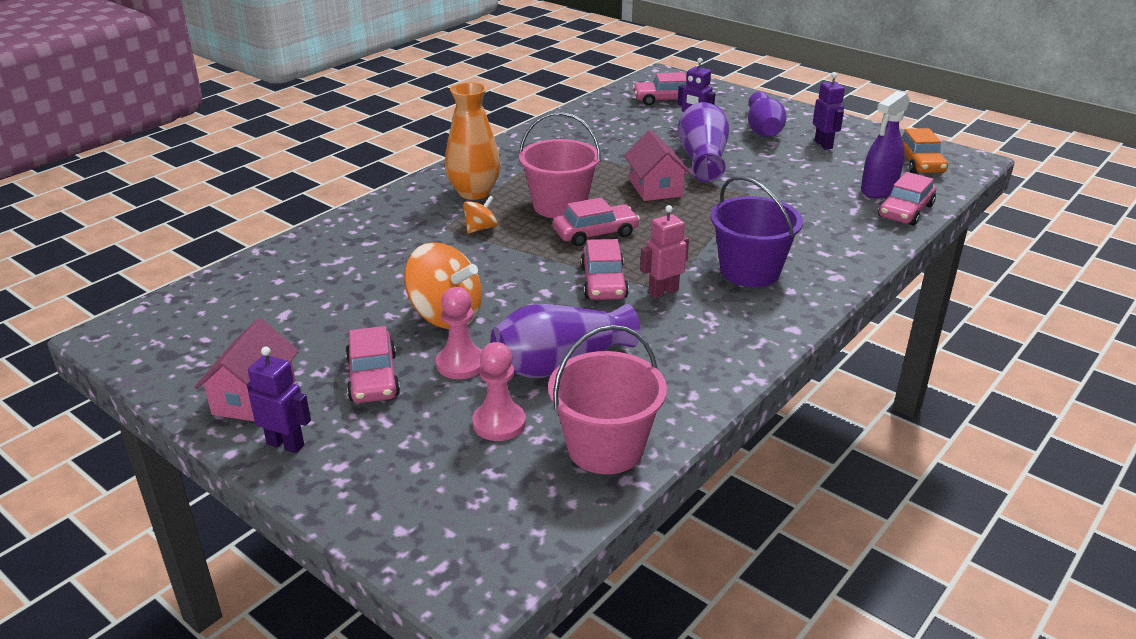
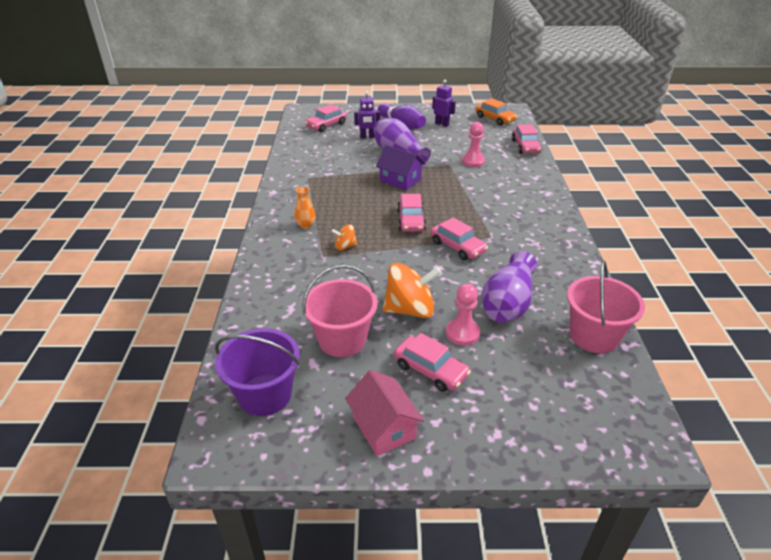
camera: 40 degrees left, 5 degrees up
(286, 444) = (449, 442): purple robot -> none
(474, 192) = (306, 225): orange vase -> orange vase, size x0.52
(480, 228) = (345, 246): orange spinning top -> orange spinning top turned 105 degrees counterclockwise
(499, 423) = (532, 354): pink pawn -> pink pawn (473, 161)
(559, 206) = (367, 212): pink bucket -> pink bucket (342, 339)
(595, 233) = (411, 220): pink car -> pink car turned 150 degrees clockwise
(655, 188) = (400, 180): pink house -> purple house
(663, 292) = (492, 237): pink robot -> none
(750, 271) = (511, 207): purple bucket -> purple bucket (265, 394)
(878, 190) = (499, 140): purple spray bottle -> none

